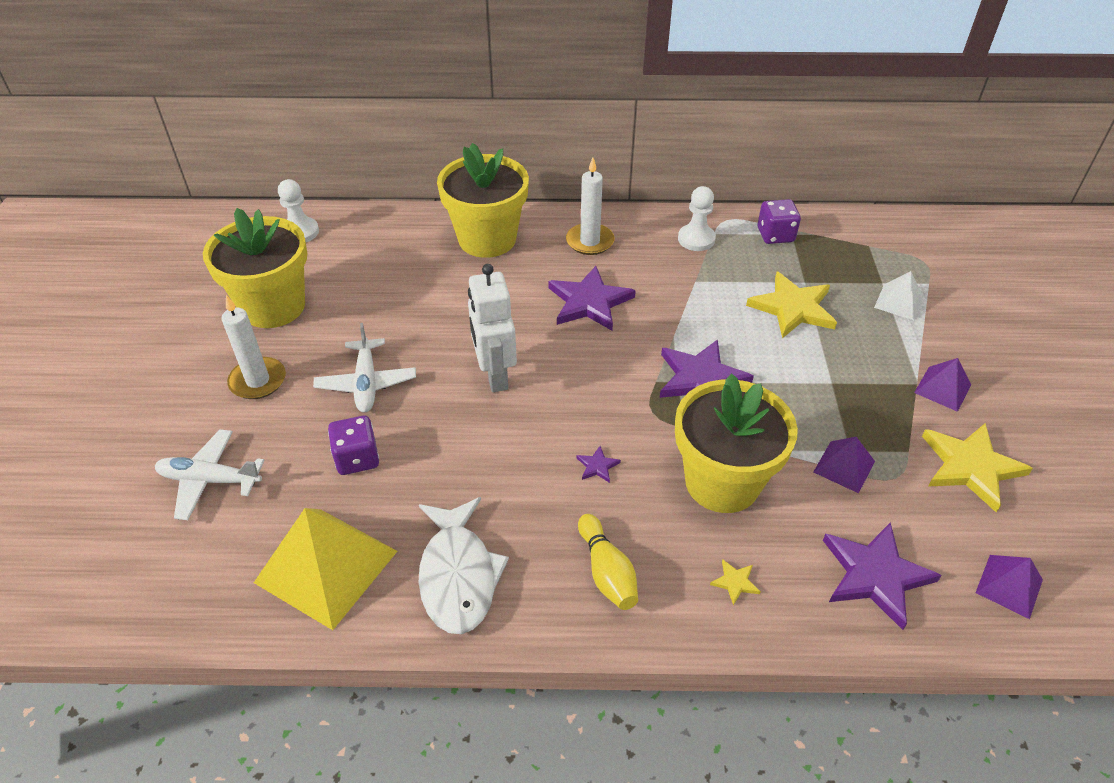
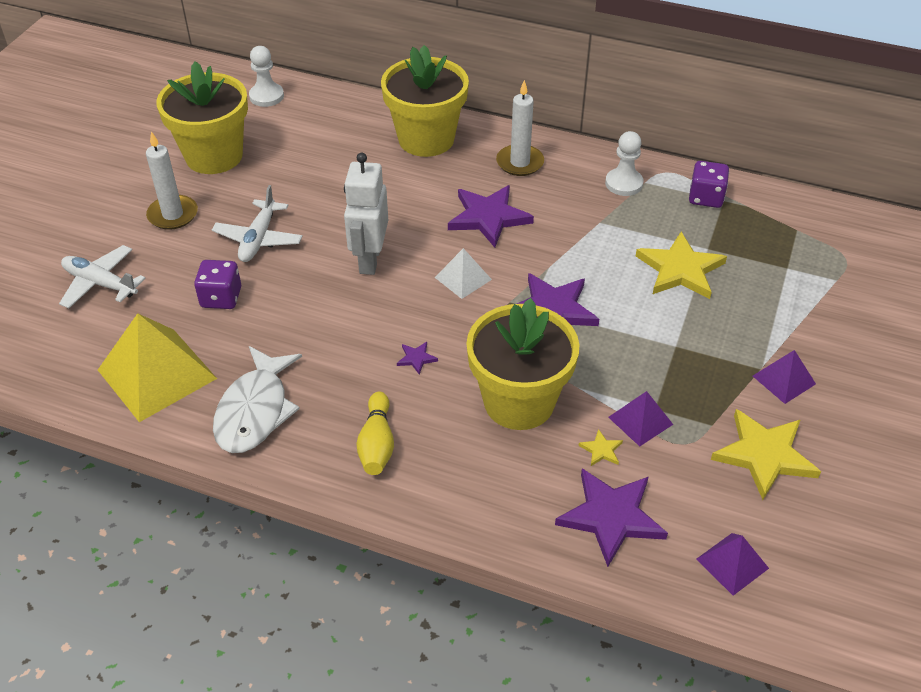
camera: 20 degrees right, 0 degrees up
(735, 582) = (481, 485): yellow star -> yellow star (601, 450)
(898, 302) = (792, 290): white pyramid -> white pyramid (463, 278)

